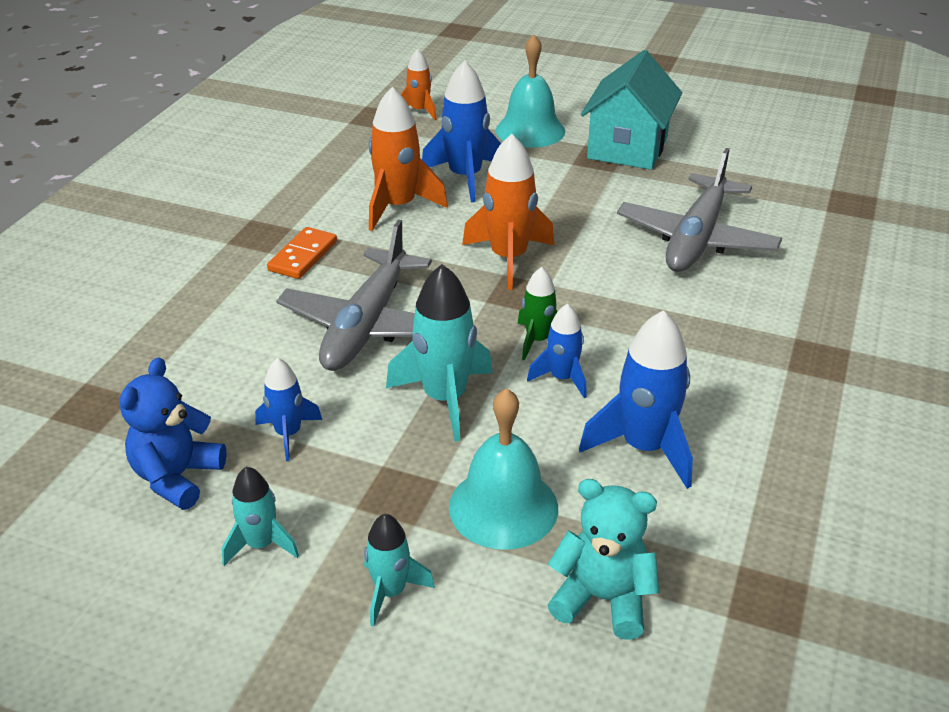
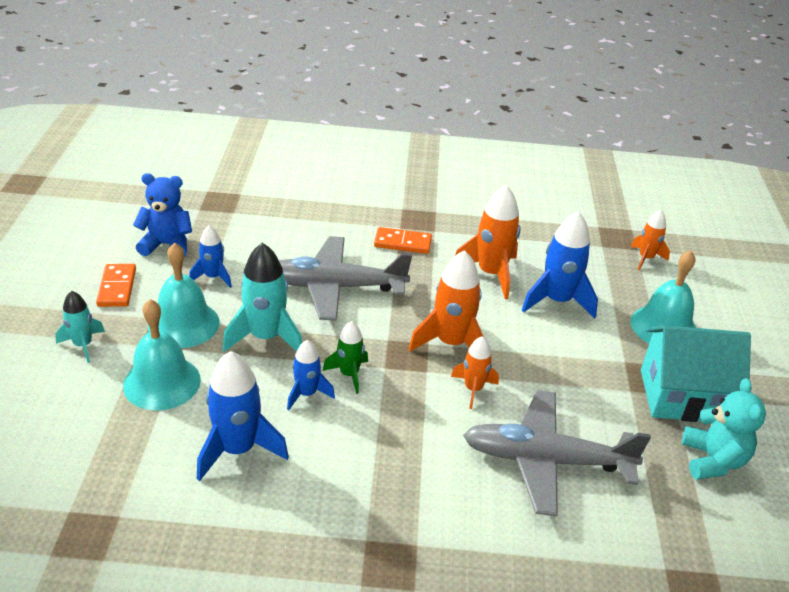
camera: 70 degrees right, 0 degrees up
(261, 544) = (117, 287): turquoise rocket -> orange domino
(385, 474) = (184, 324): none -> turquoise bell
(587, 259) = (473, 389): none -> orange rocket
(602, 599) = (82, 442): turquoise teddy bear -> turquoise teddy bear (713, 460)

